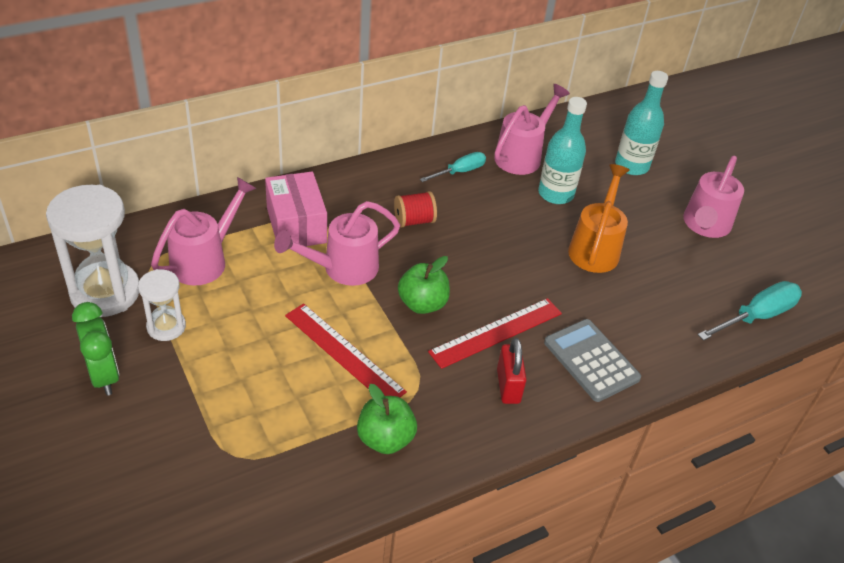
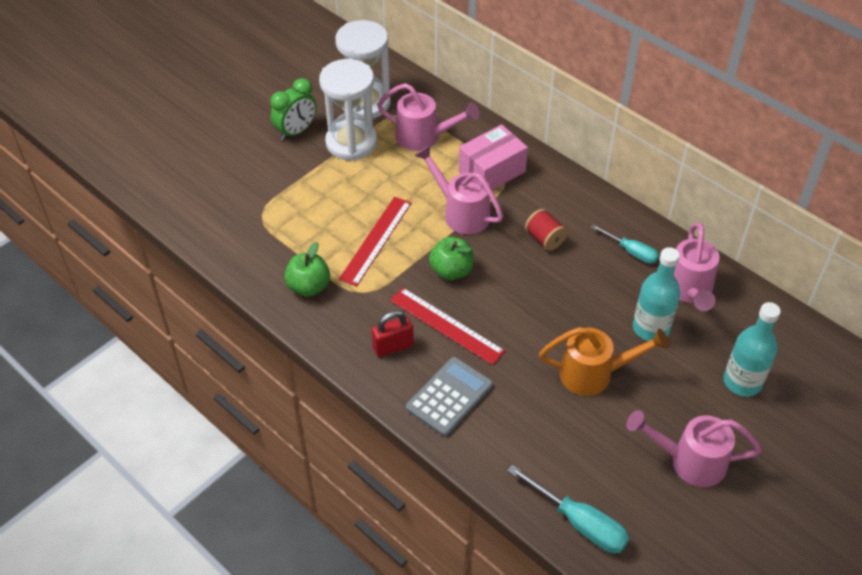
camera: 75 degrees right, 5 degrees up
(166, 327) = (351, 143): white hourglass -> white hourglass, size x1.83
(522, 156) = (689, 290): pink watering can -> pink watering can turned 75 degrees clockwise

